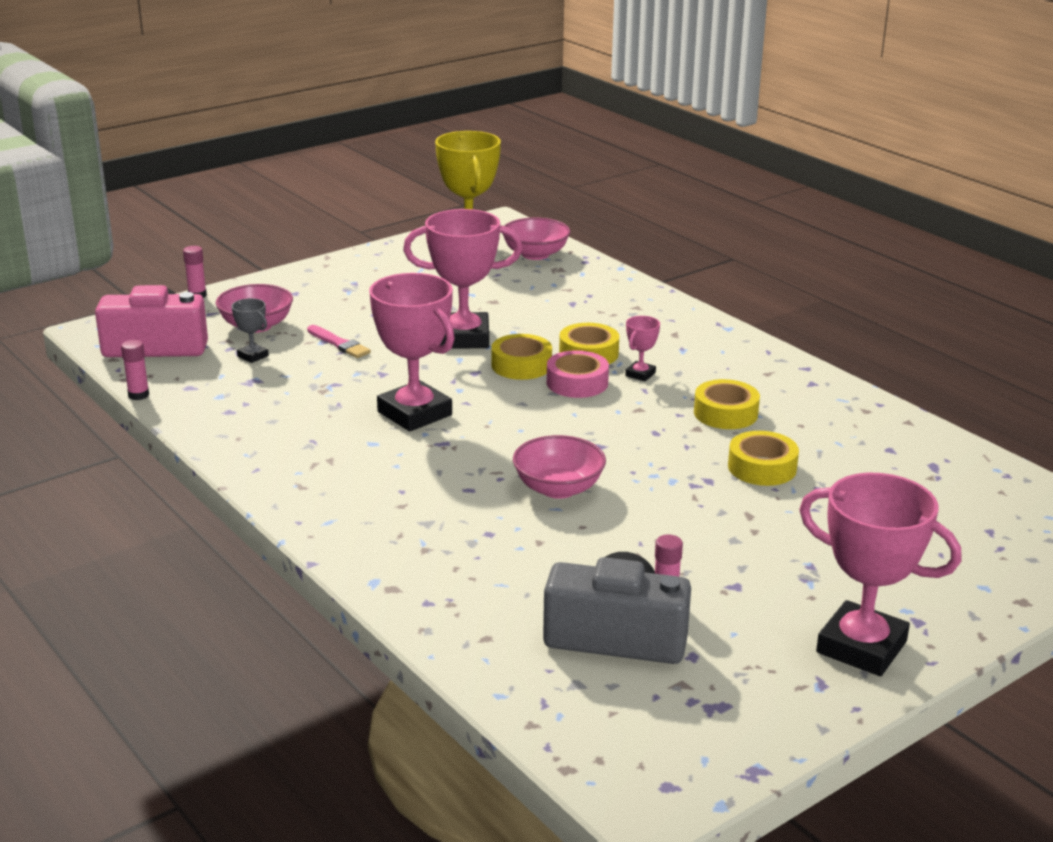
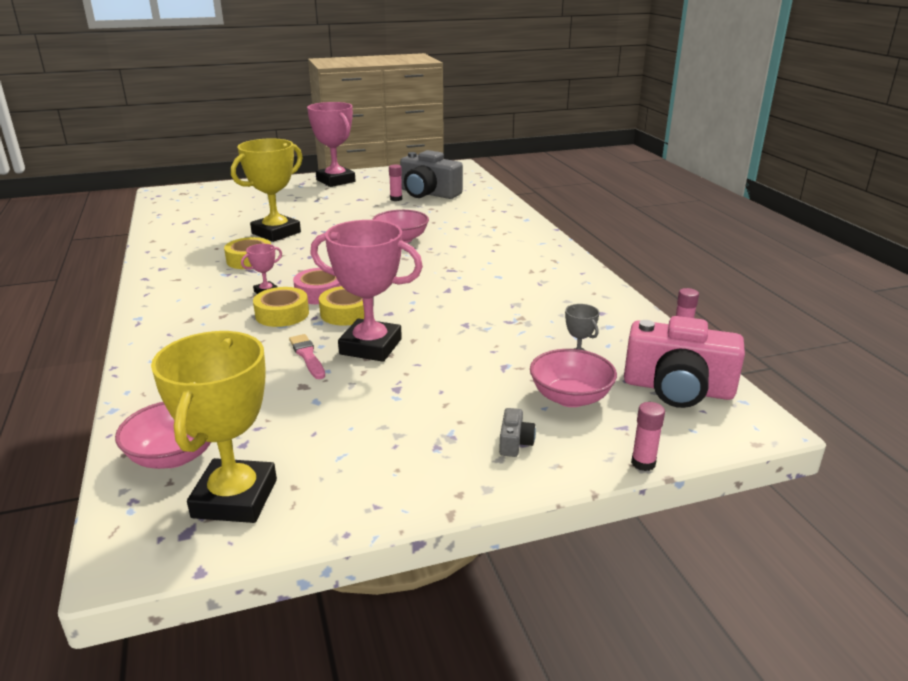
camera: 160 degrees left, 0 degrees up
(296, 293) = (515, 443): none -> grey camera
(339, 344) = (491, 360): pink brush -> pink brush (307, 356)
(414, 413) = (458, 290): pink trophy -> none
(762, 467) = (276, 233): yellow tape -> yellow trophy

